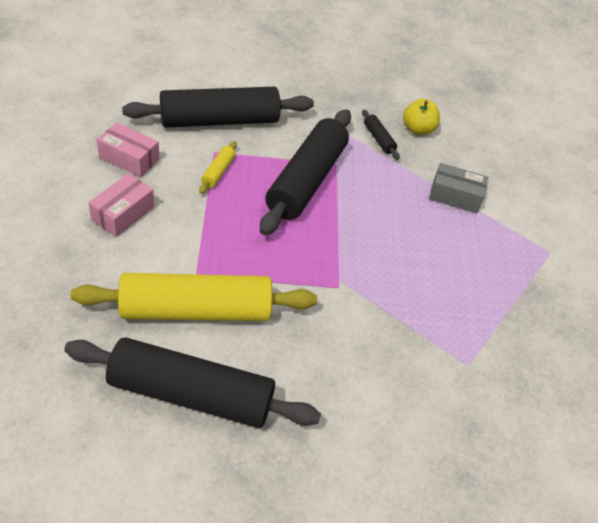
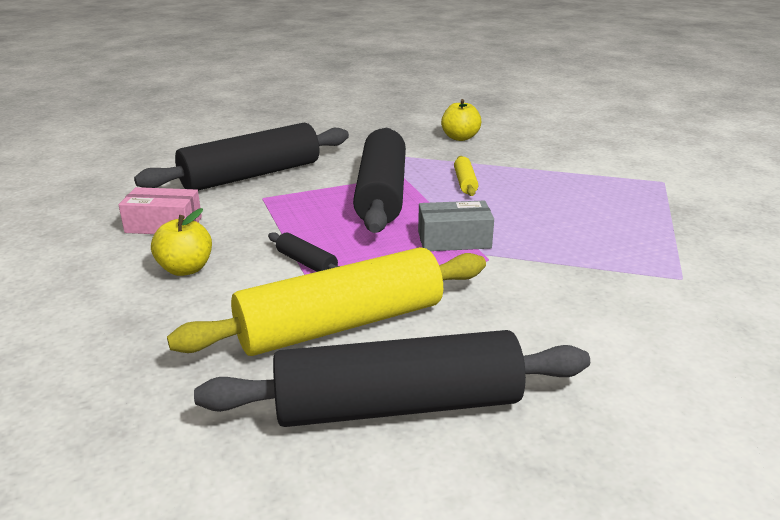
camera: 15 degrees left, 20 degrees down
(123, 213) = (185, 269): pink box -> yellow apple
(218, 172) = (279, 210): yellow rolling pin -> yellow rolling pin (465, 182)
(378, 139) = (429, 151): black rolling pin -> black rolling pin (306, 263)
(455, 196) = (538, 169): grey box -> grey box (454, 240)

